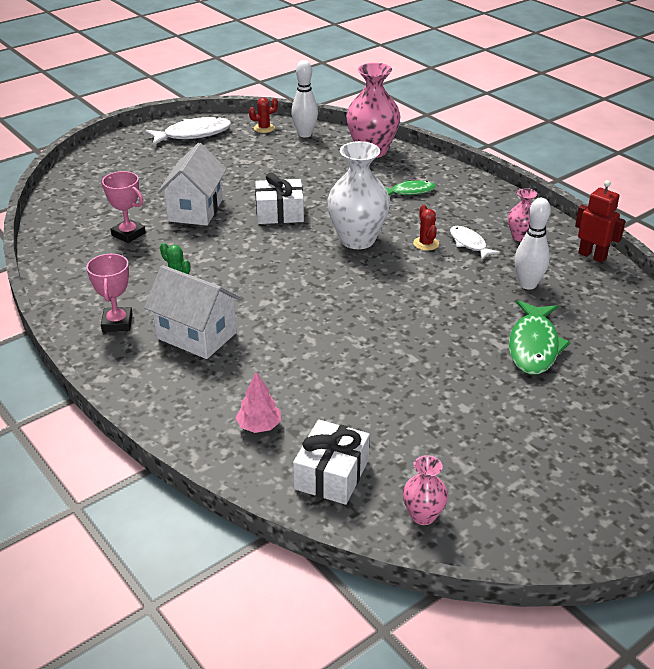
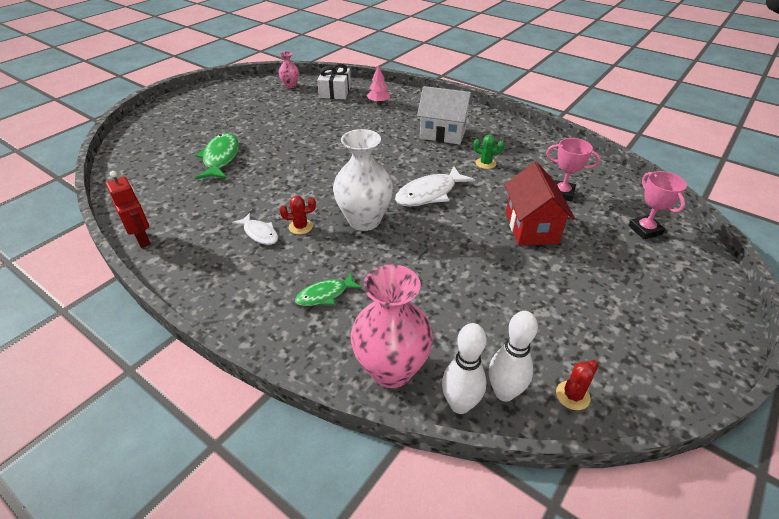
camera: 165 degrees right, 5 degrees up
(117, 323) = (497, 133): pink trophy -> pink trophy (645, 230)
(193, 134) = (653, 355): white fish -> white fish (429, 193)
(195, 210) = (531, 228): white house -> red house
(279, 213) = (451, 238): white gift -> none
(426, 244) = (300, 227): red cactus -> red cactus turned 75 degrees counterclockwise
(520, 237) = (207, 250): pink vase -> none
(528, 284) = (213, 201): white bowling pin -> white bowling pin (460, 404)
(592, 256) = (143, 239): red robot -> red robot turned 150 degrees counterclockwise

